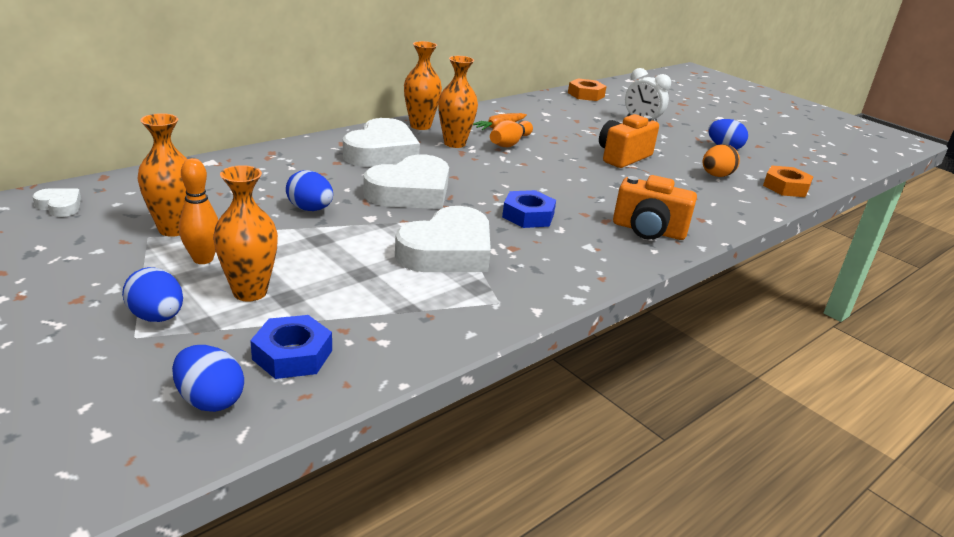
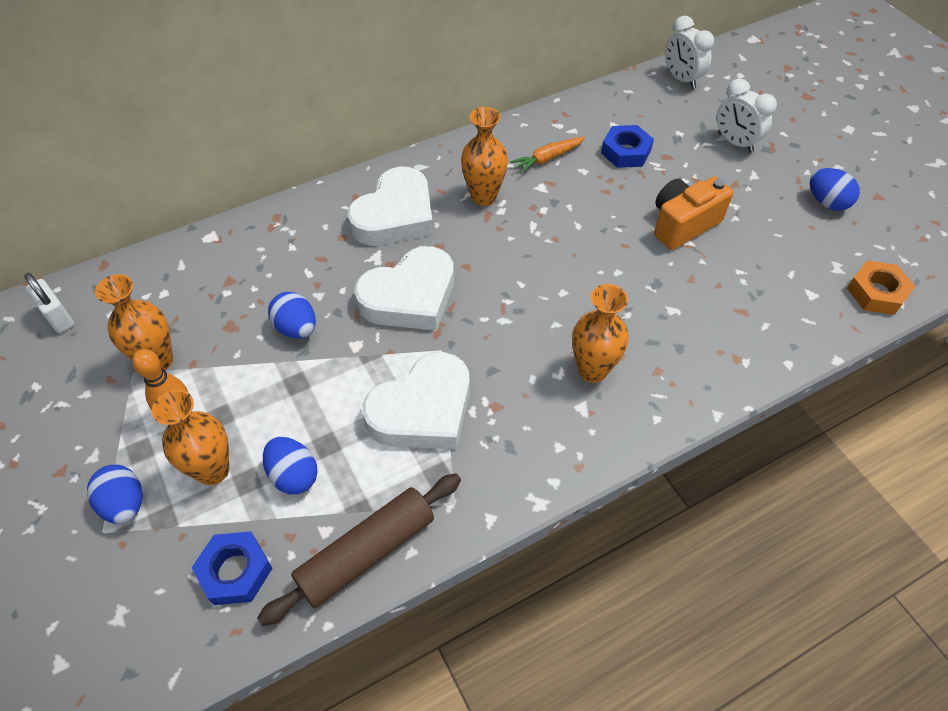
camera: 15 degrees right, 25 degrees up
(60, 206) = (58, 317): white heart -> white padlock
(210, 400) = (153, 629): blue egg -> blue egg (294, 475)
(420, 126) = (452, 159): orange vase -> orange vase (592, 370)
(426, 336) = (367, 553): none -> brown rolling pin
(509, 143) = (550, 195): orange bowling pin -> none
(528, 216) = (529, 346): blue nut -> blue nut (625, 152)
(586, 95) = (681, 79): orange nut -> white clock
(648, 230) = (663, 379): orange camera -> none
(716, 176) = (791, 266): orange egg -> none

